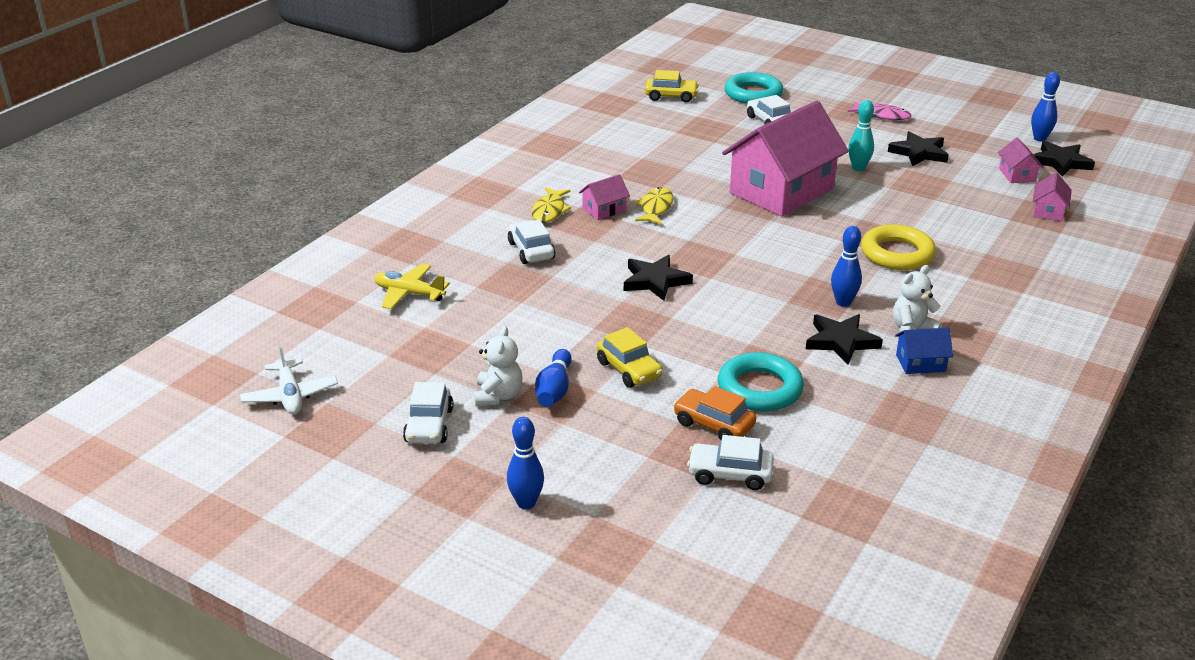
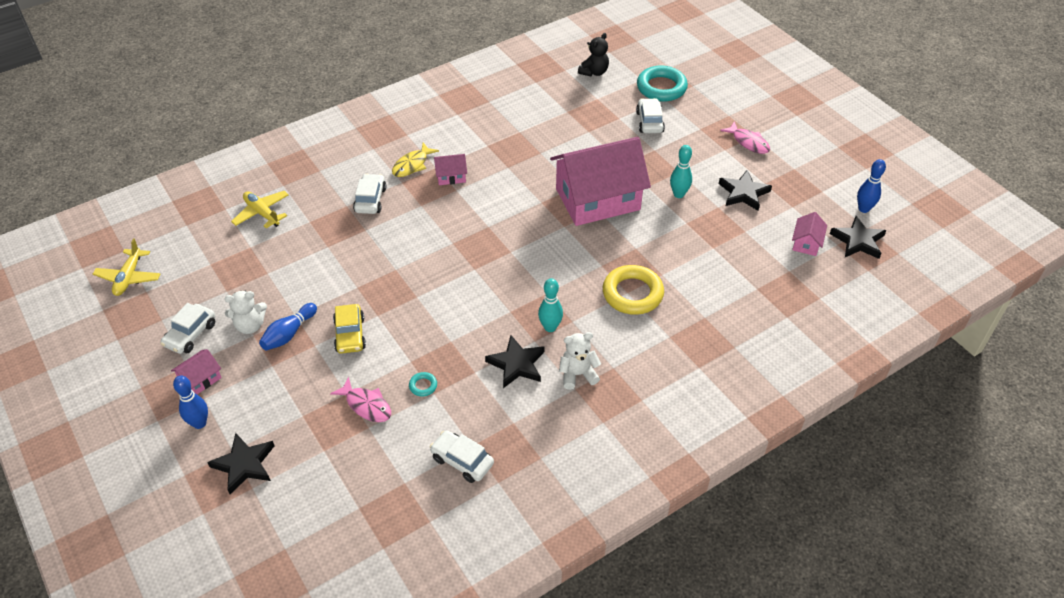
camera: 25 degrees right, 15 degrees up
(290, 396) = (129, 277): white plane -> yellow plane
(498, 396) = (250, 325): white teddy bear -> white teddy bear turned 45 degrees clockwise
(655, 208) = (489, 186): yellow fish -> none
(655, 281) = (432, 258): black star -> black star (244, 465)
(671, 96) = (594, 72): yellow car -> black teddy bear
(713, 424) = (366, 405): orange car -> pink fish
(730, 474) = (342, 452): white car -> white car (462, 461)
(759, 389) = (423, 386): turquoise ring -> turquoise ring, size x0.43
(843, 302) = (550, 327): blue bowling pin -> turquoise bowling pin
(920, 363) = (557, 406): blue house -> none
(1048, 211) = (797, 291): pink house -> pink house (200, 379)

